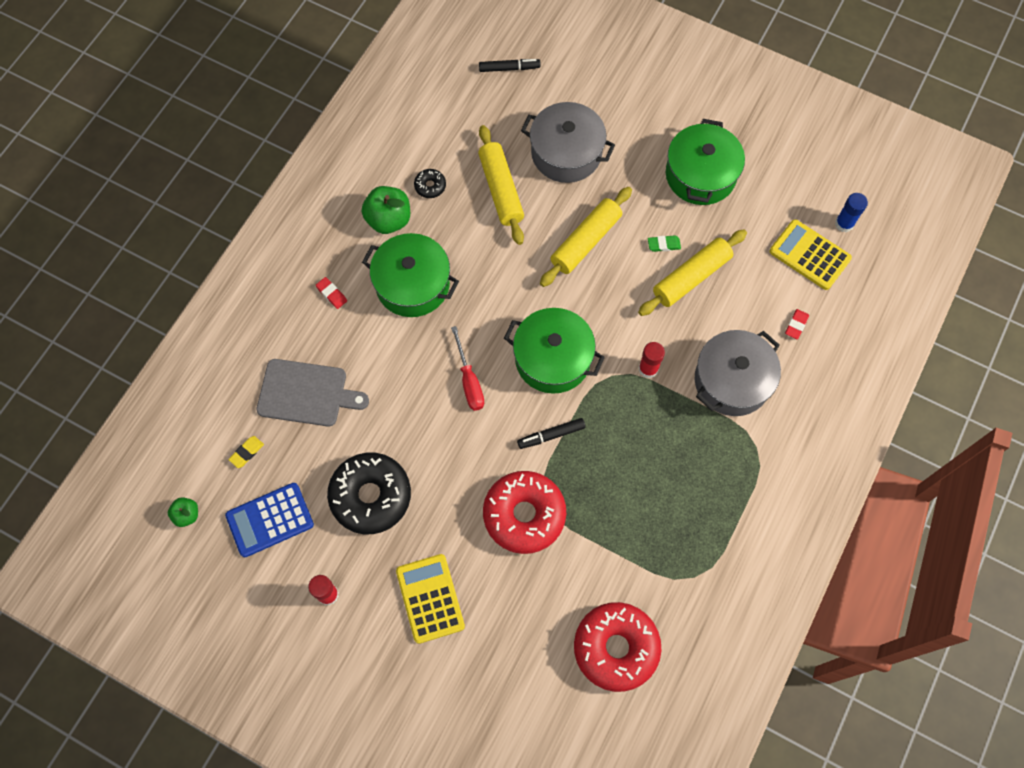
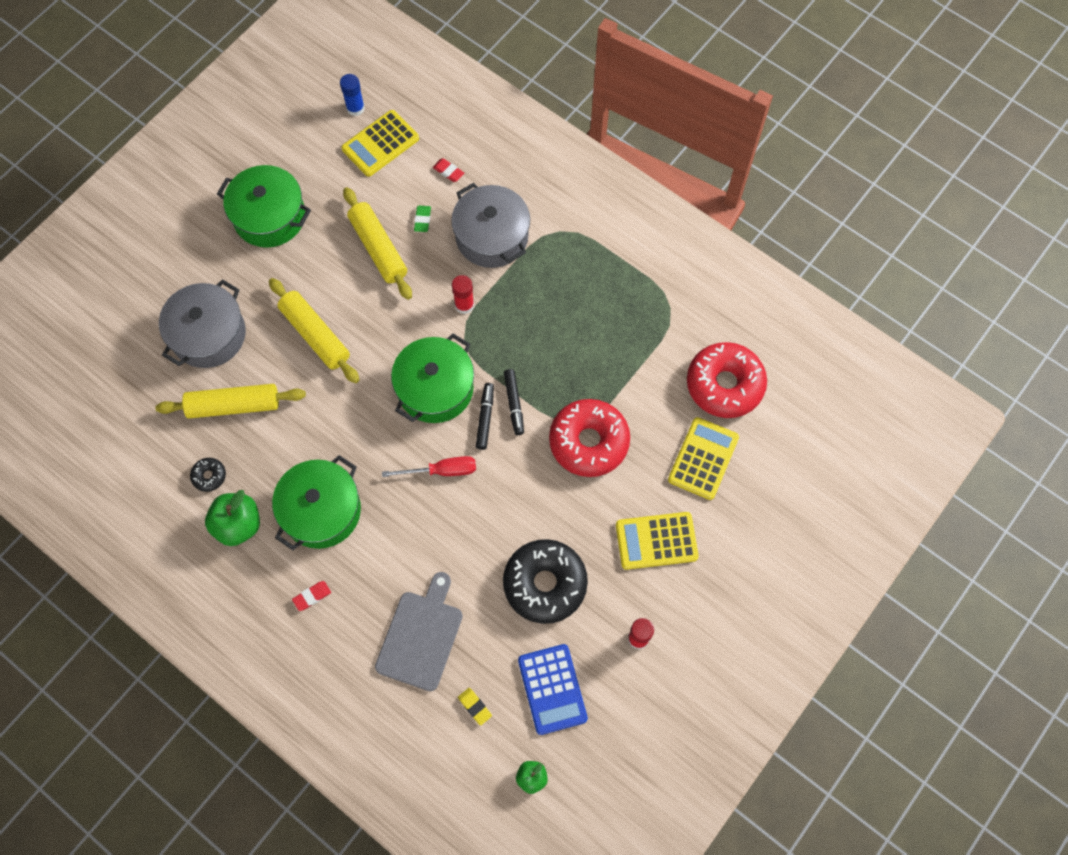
camera: 80 degrees left, 0 degrees up
(509, 68) = (87, 372): black marker -> black marker (485, 418)
(527, 635) = (703, 458): none -> yellow calculator
(663, 245) = (337, 265): green eraser -> green eraser (422, 220)

